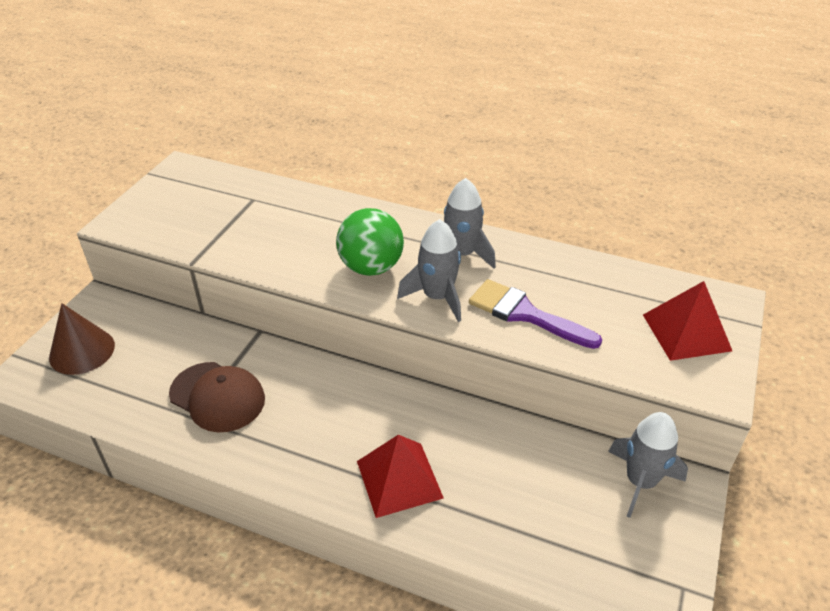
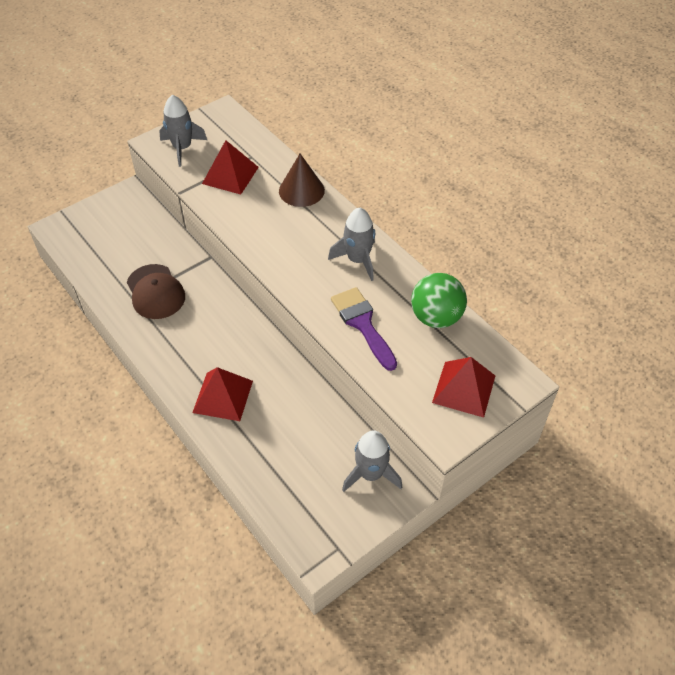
camera: 30 degrees right, 10 degrees up
(82, 351) = (99, 225): brown cone -> brown cone (301, 190)
(242, 224) = (230, 175): none -> red pyramid
(371, 267) = (289, 244): green ball -> green ball (436, 317)
(437, 297) = (314, 285): grey rocket -> grey rocket (182, 148)

